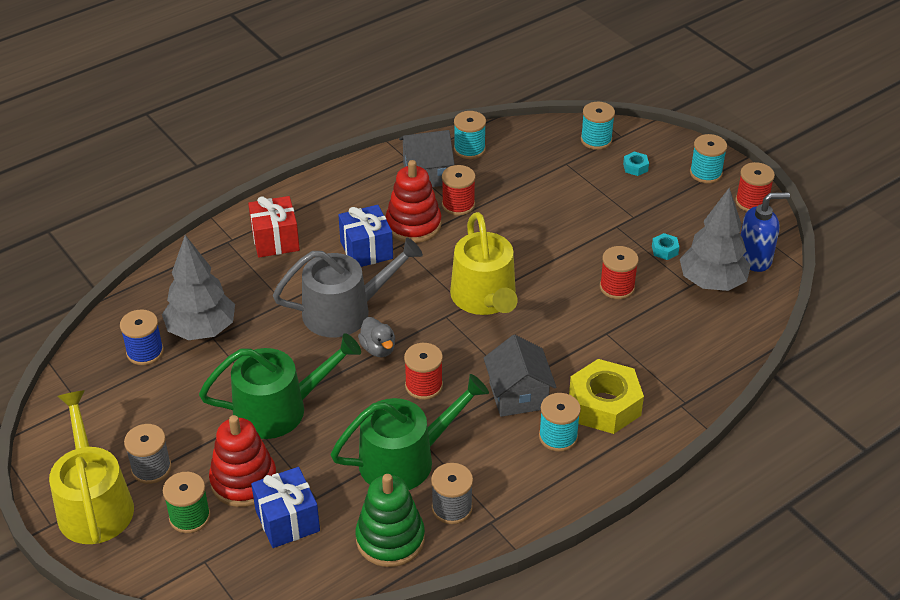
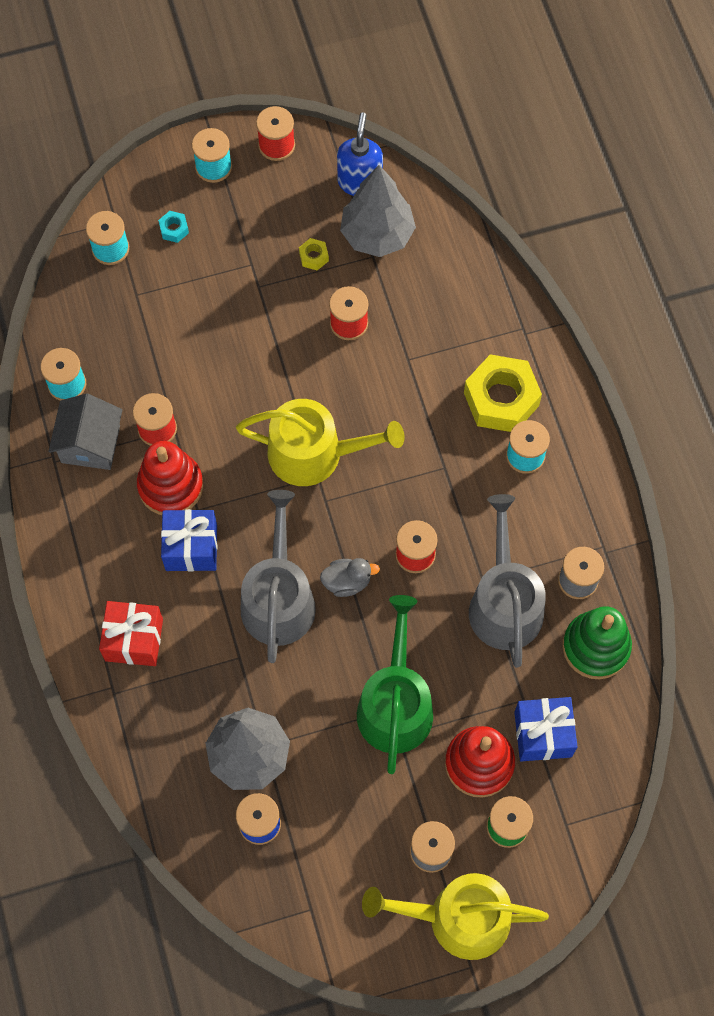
camera: 70 degrees left, 25 degrees up
(405, 459) = (504, 602): green watering can -> grey watering can
(518, 395) = (460, 471): grey house -> none
(664, 250) = (313, 257): turquoise nut -> yellow nut

